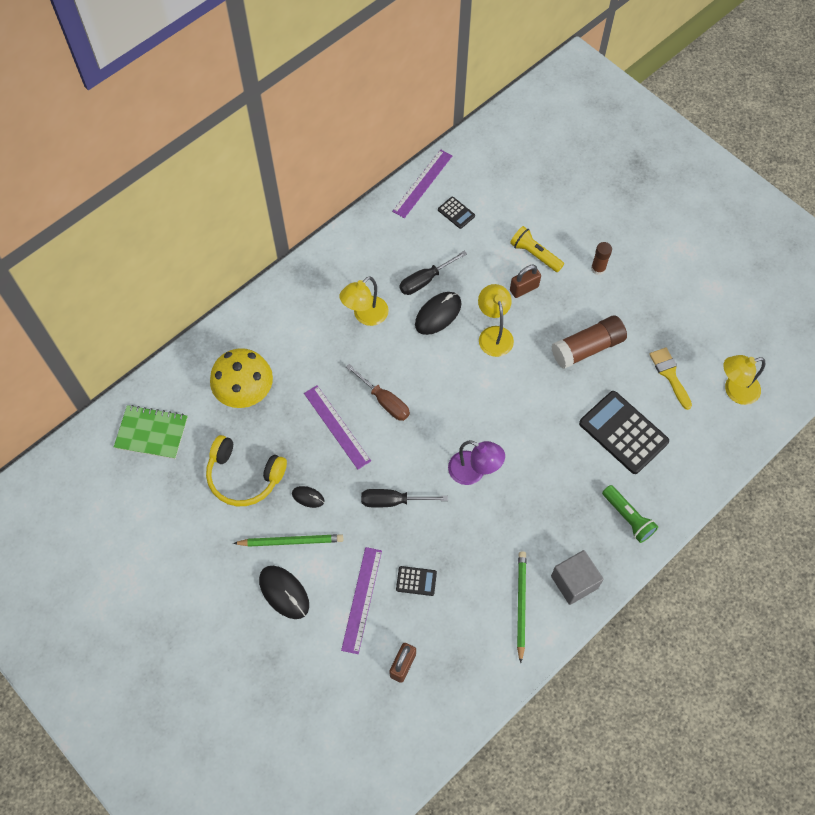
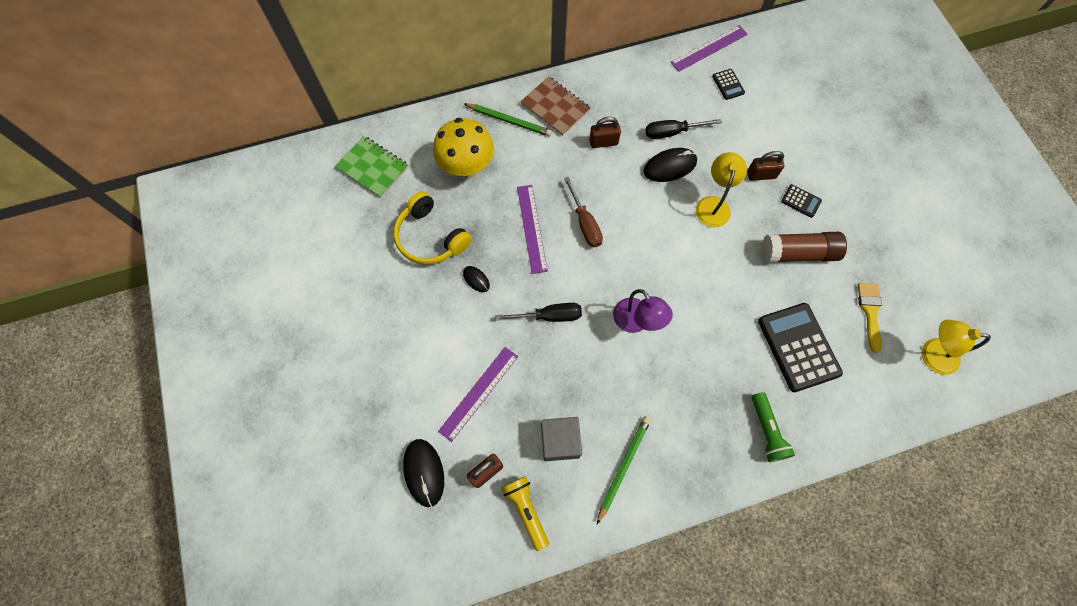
camera: 25 degrees right, 5 degrees up
(284, 592) = (414, 355): black mouse -> black mouse (424, 472)
(291, 541) = (442, 312): green pencil -> green pencil (509, 121)
(303, 300) = (555, 107): none -> brown notebook
(365, 316) = (603, 142): yellow lamp -> brown padlock
(393, 501) = (549, 316): black screwdriver -> black screwdriver turned 150 degrees clockwise
(416, 581) = (536, 399): black calculator -> black calculator (801, 201)
(535, 254) = (785, 148): yellow flashlight -> yellow flashlight (526, 510)
(574, 582) = (685, 469): grey cube -> grey cube (560, 441)
(598, 268) = (841, 184): brown glue stick -> none

